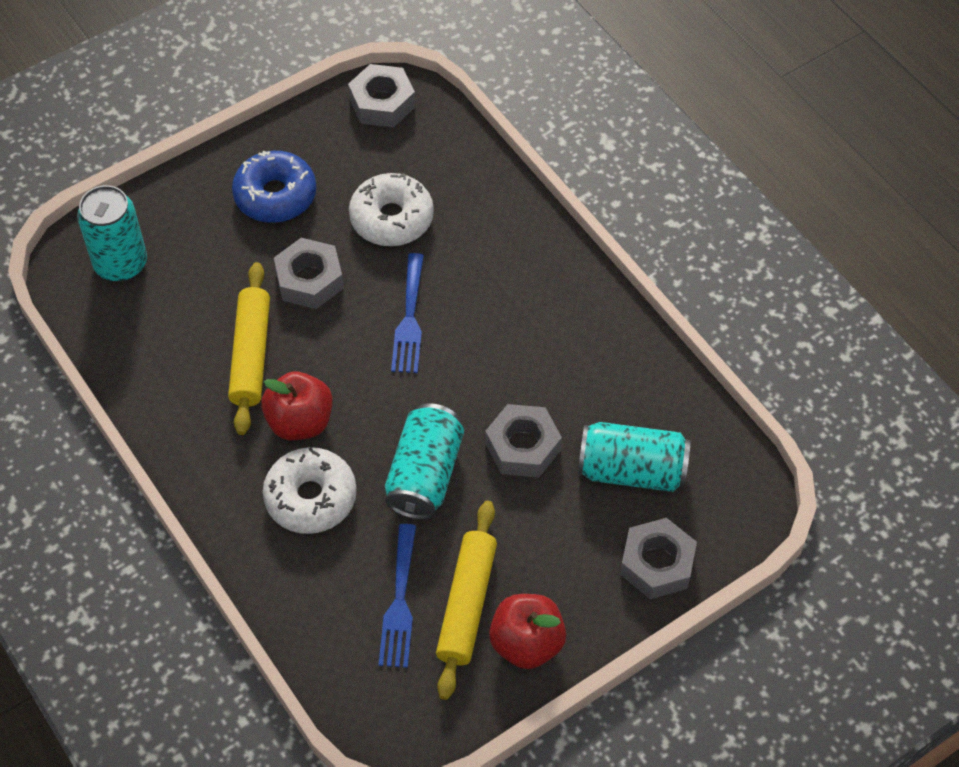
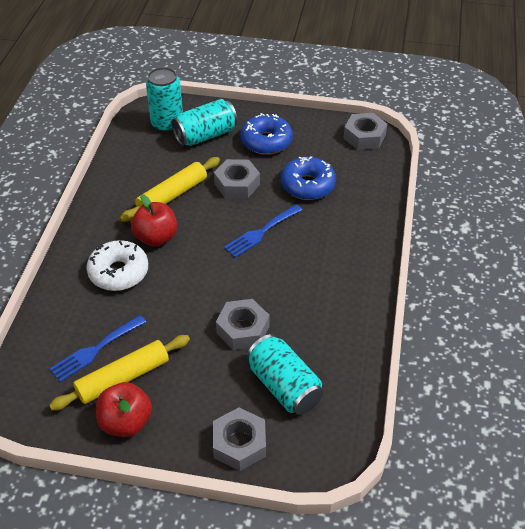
camera: 45 degrees right, 10 degrees down
(391, 218) = (307, 185): white donut -> blue donut
(425, 475) = (180, 304): turquoise can -> turquoise can (205, 135)

